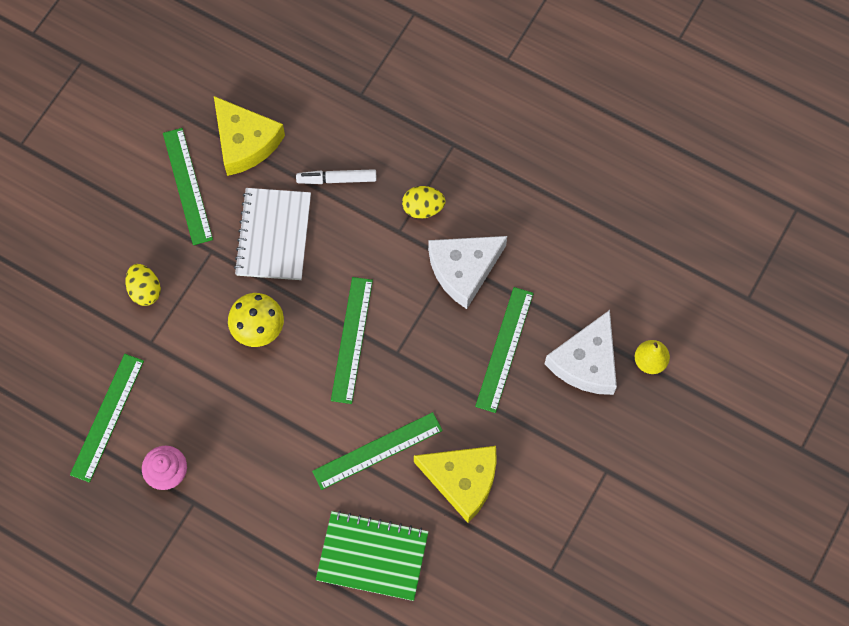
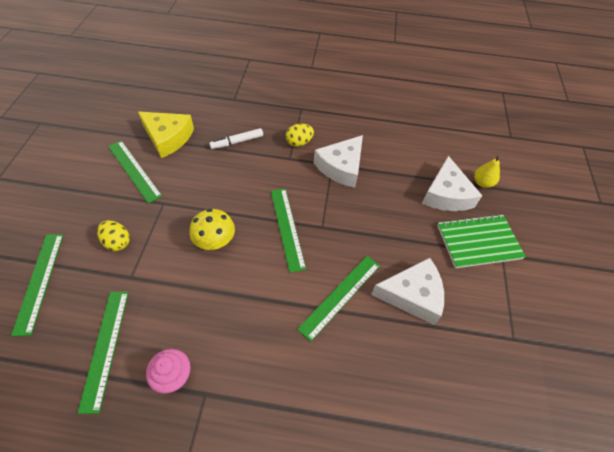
camera: 25 degrees left, 15 degrees down
(273, 235) = (206, 182): white notebook -> none
(372, 556) = (376, 381): green notebook -> green notebook (478, 242)
(462, 480) = (412, 295): yellow cheese -> white cheese
(504, 349) = (391, 202): green ruler -> green ruler (39, 281)

